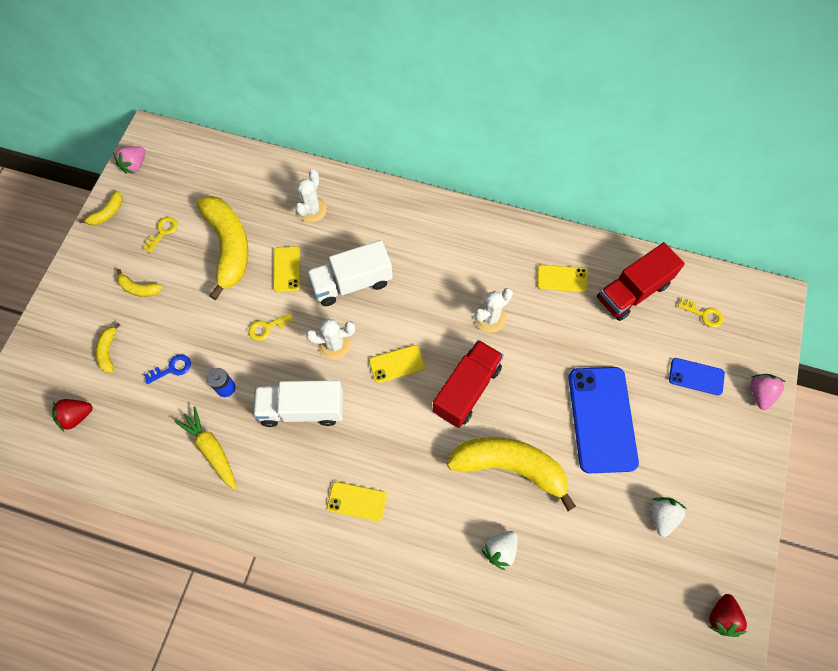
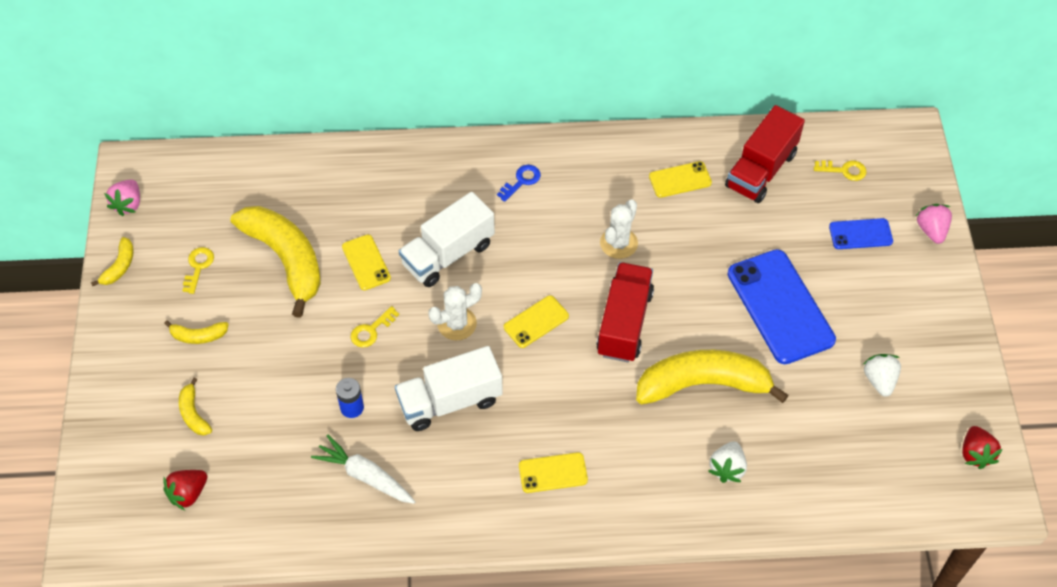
camera: 20 degrees left, 10 degrees down
(172, 368) = (279, 408): blue key -> blue key (521, 181)
(211, 450) = (365, 476): yellow carrot -> white carrot
(311, 210) = (366, 191): white cactus -> none

